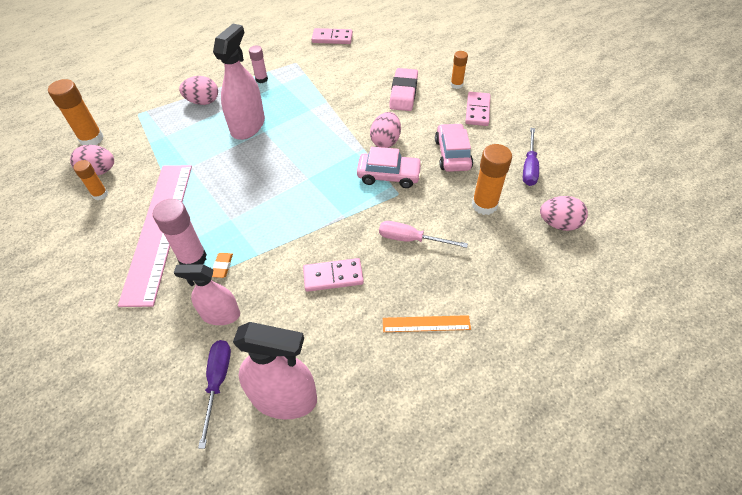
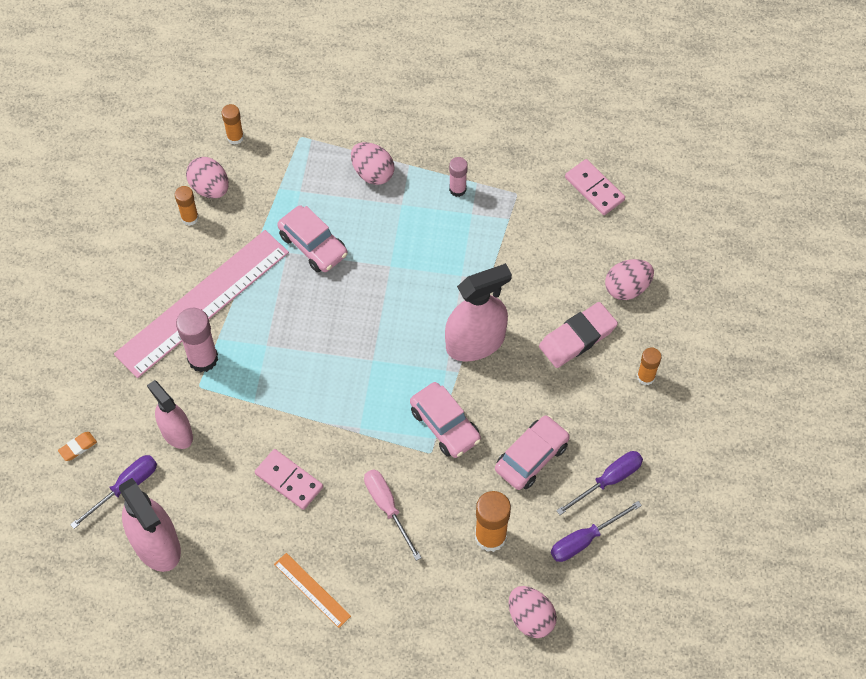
camera: 45 degrees right, 10 degrees up
(91, 139) = (235, 137): orange glue stick -> orange glue stick, size x0.60
(203, 153) = (313, 245): none -> pink car
(222, 266) = (217, 388): orange eraser -> orange eraser (78, 447)
(248, 126) = (383, 245): pink spray bottle -> pink spray bottle (475, 342)
(385, 141) = (488, 382): pink egg -> pink egg (627, 288)
(477, 110) = (623, 430): pink domino -> none
(502, 135) = (608, 480): none -> purple screwdriver

